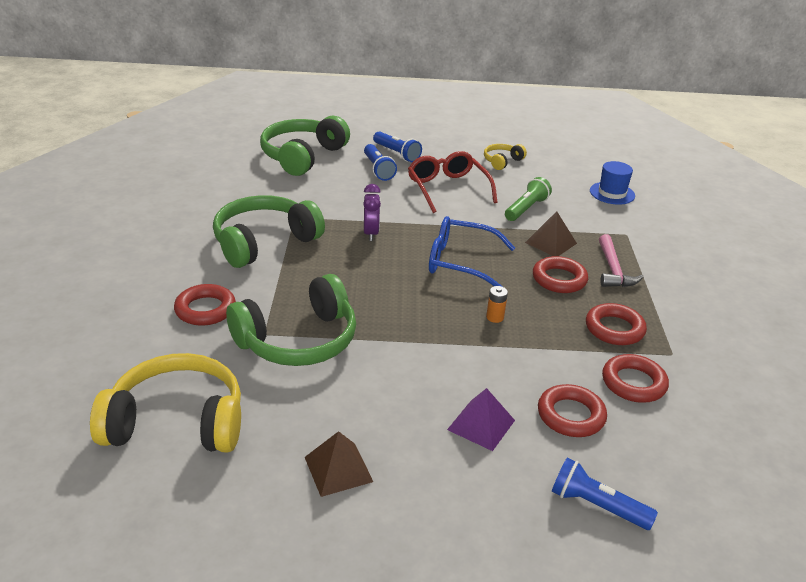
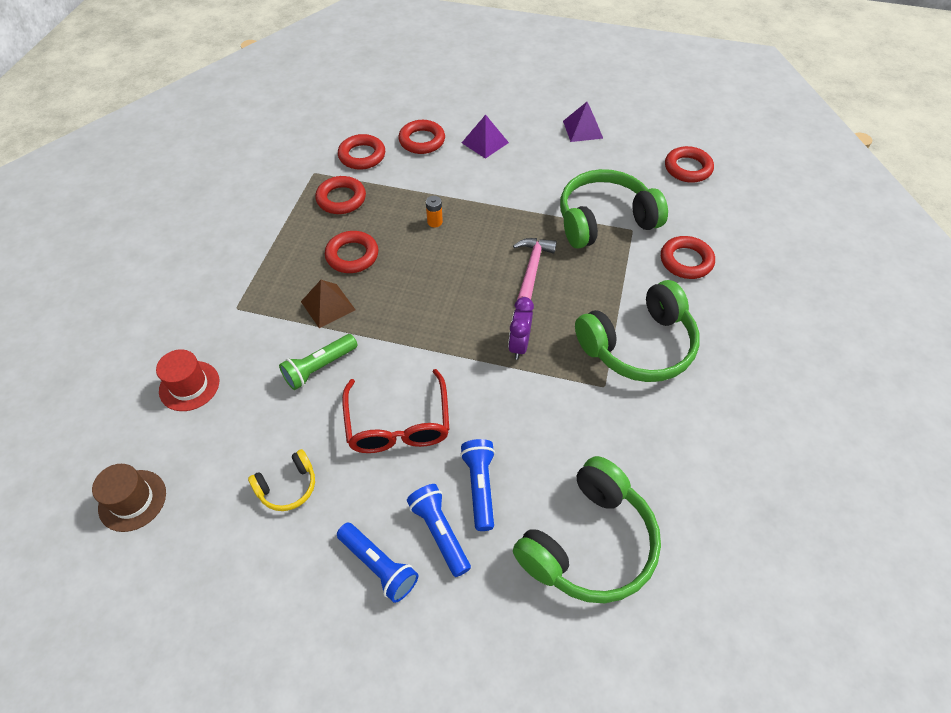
camera: 165 degrees left, 20 degrees up
(177, 422) = (687, 168): yellow headphones -> red ring
(338, 469) = (582, 129): brown pyramid -> purple pyramid
(460, 262) = (437, 289): blue glasses -> none
(590, 151) = (132, 500): none -> brown hat
(596, 505) = (439, 95): blue flashlight -> blue flashlight (379, 566)
(612, 193) = (189, 386): blue hat -> red hat
(613, 270) = (291, 260): pink hammer -> pink hammer (532, 268)

